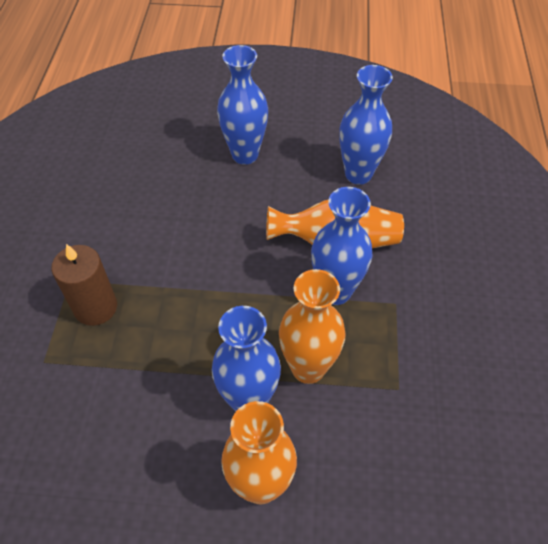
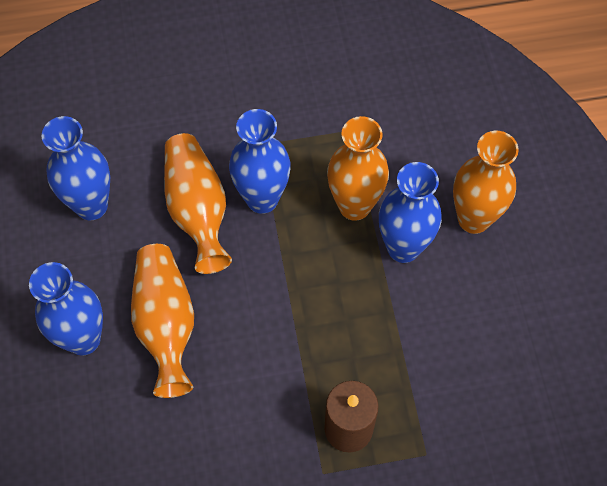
camera: 105 degrees left, 10 degrees up
(238, 203) = (166, 324): none -> orange vase

